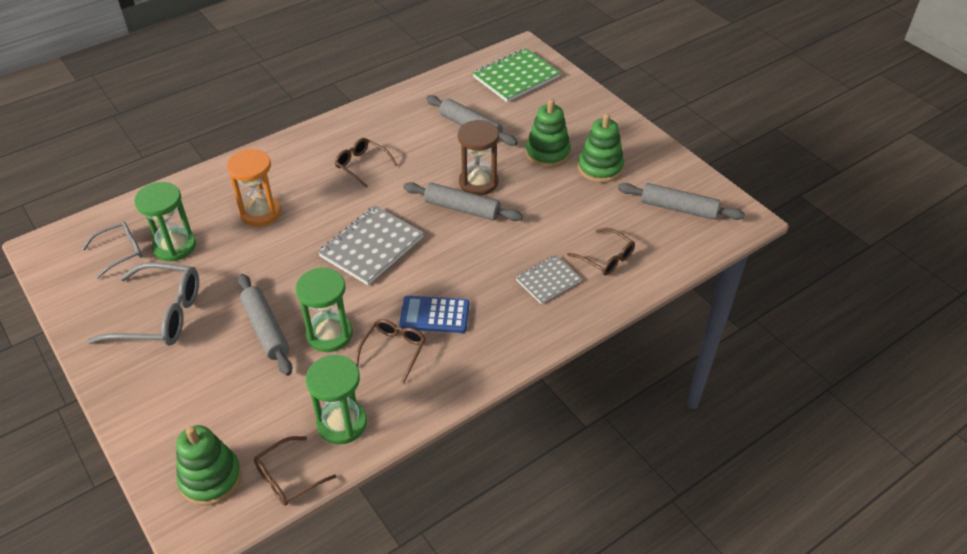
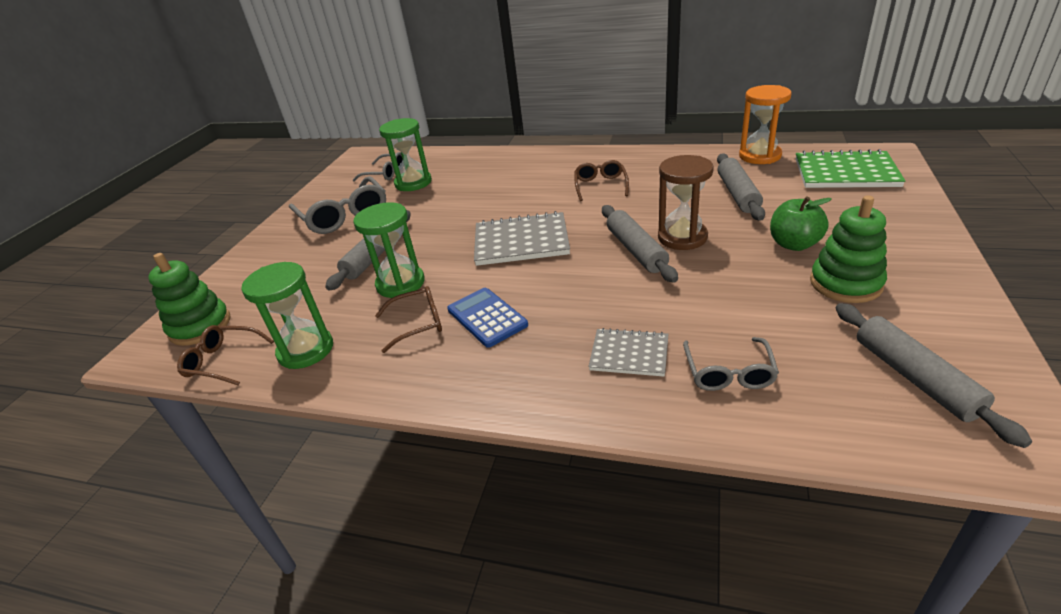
camera: 55 degrees right, 10 degrees down
(260, 212) = (488, 186): orange hourglass -> orange hourglass (760, 156)
(547, 153) = (794, 244): green stacking toy -> green apple
(605, 258) = (728, 372): brown glasses -> grey glasses

